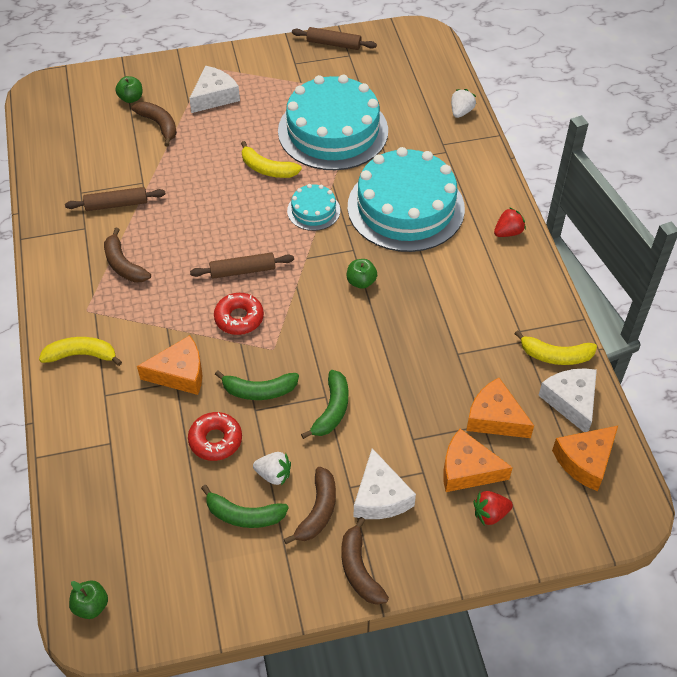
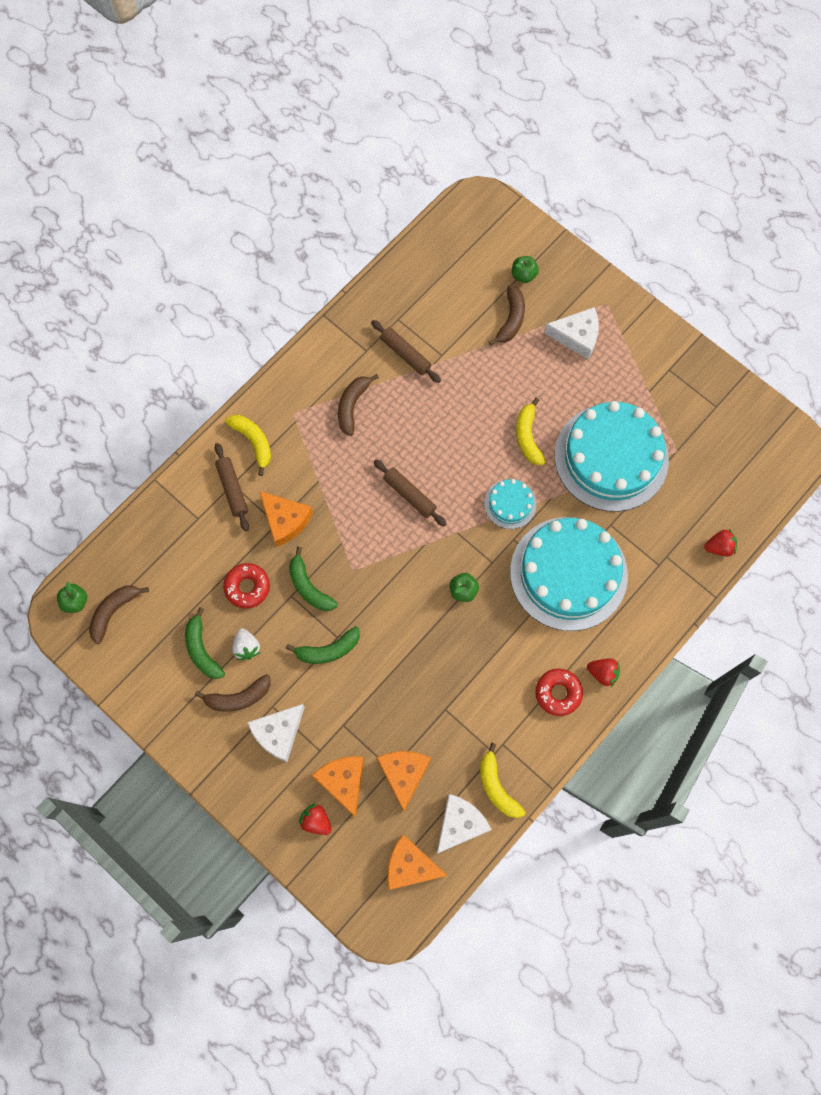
camera: 55 degrees right, 20 degrees up
(239, 318) = (363, 525): red donut -> red donut (558, 693)
(334, 44) = (720, 384): brown rolling pin -> brown rolling pin (232, 489)
(359, 569) = (212, 756): brown banana -> brown banana (114, 611)
(461, 112) = (719, 547): white strawberry -> red strawberry

